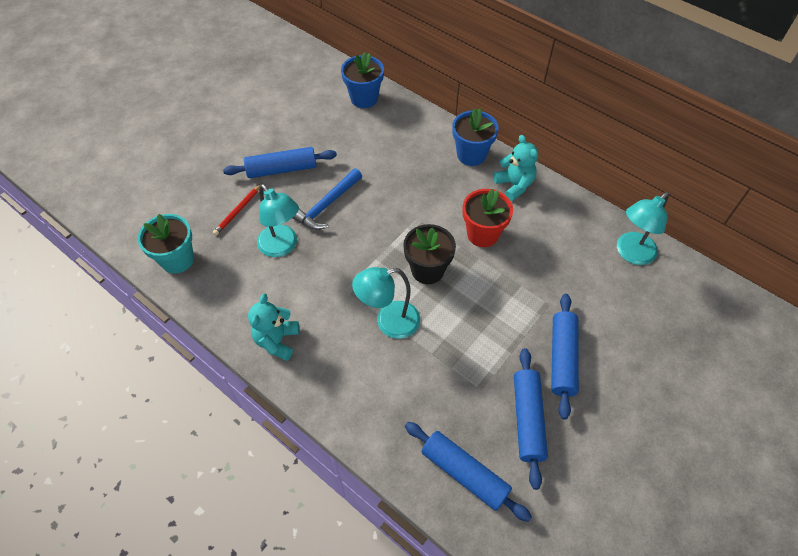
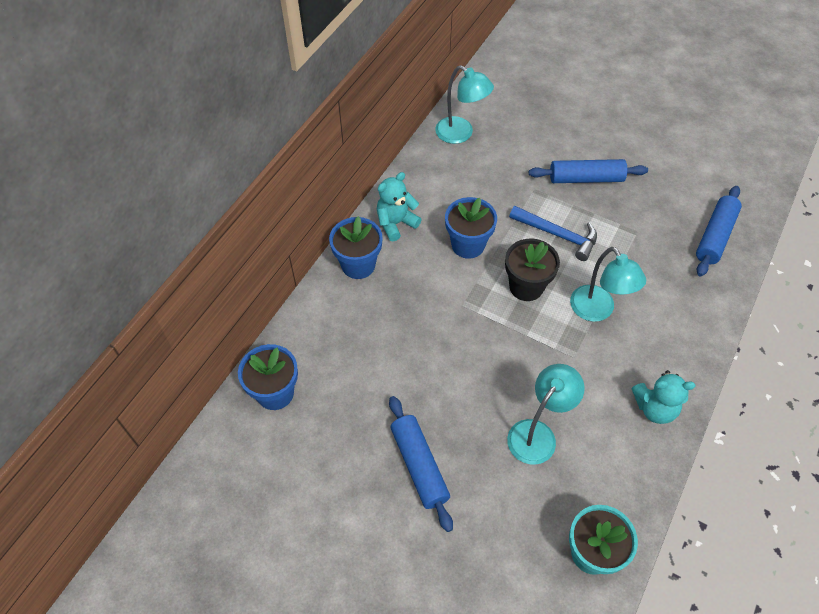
camera: 100 degrees left, 0 degrees up
(238, 211) = (499, 501): red pencil -> none
(326, 205) = (466, 399): blue hammer -> blue hammer (558, 235)
(482, 234) = (468, 245): red flower pot -> blue flower pot
(527, 419) = (651, 199): blue rolling pin -> none

